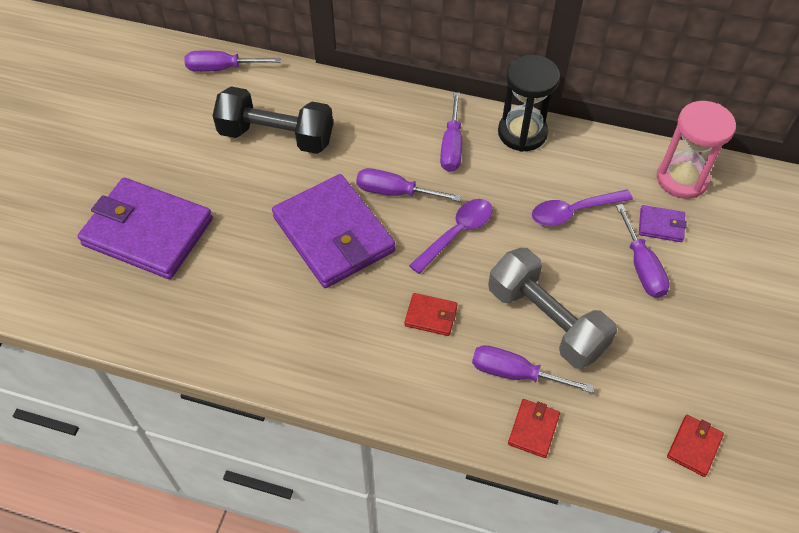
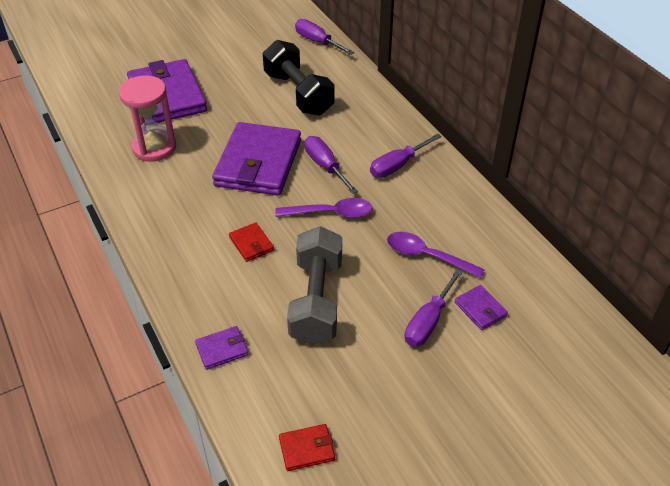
camera: 45 degrees right, 10 degrees down
(515, 373) = (255, 312): purple screwdriver -> none
(522, 133) = (458, 189): black hourglass -> none
(533, 429) = (222, 349): red wallet -> purple wallet
(682, 179) = (541, 294): pink hourglass -> pink hourglass (154, 147)

